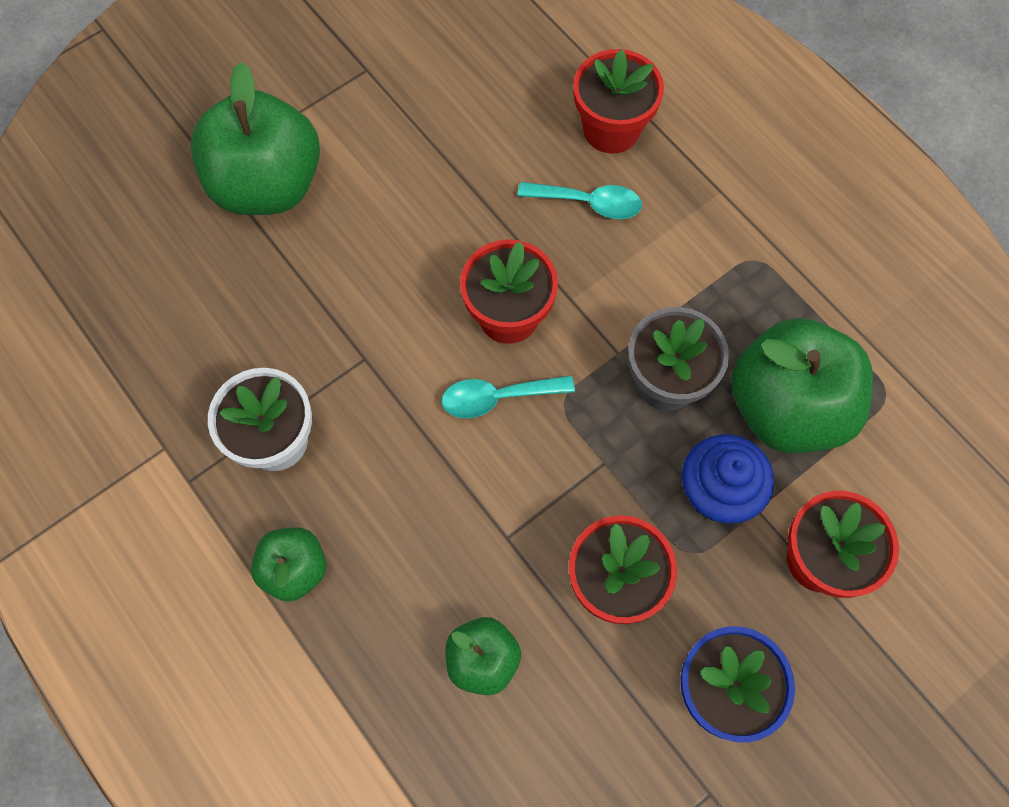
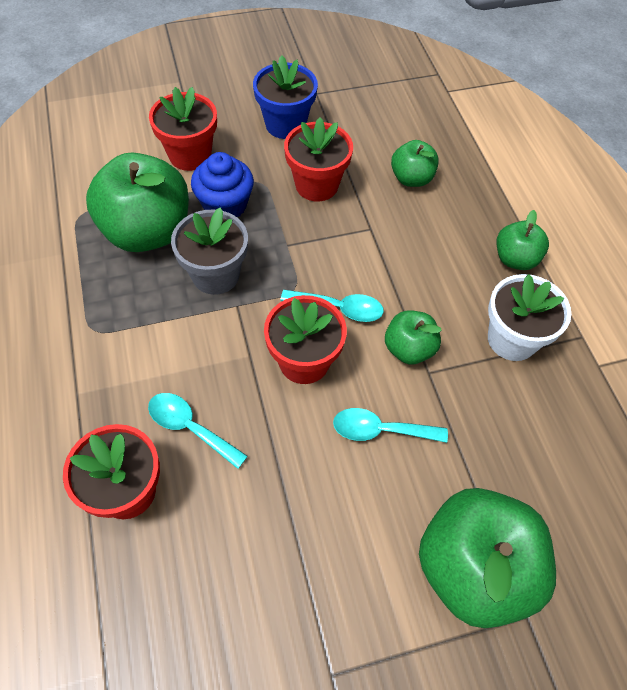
camera: 160 degrees left, 10 degrees down
(396, 274) = (380, 430): none -> turquoise spoon
(396, 378) = (409, 349): none -> green apple

